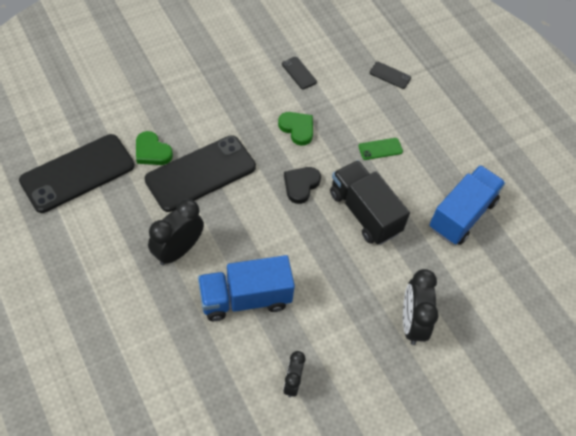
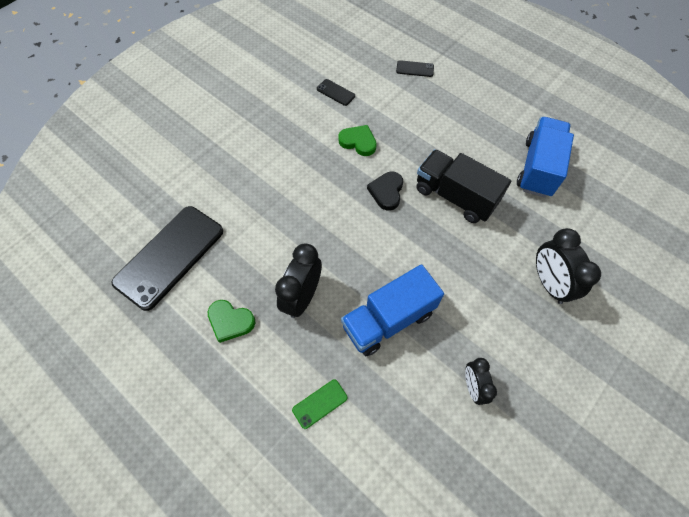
camera: 15 degrees left, 5 degrees up
(152, 151) = (234, 209): green heart -> green heart (230, 321)
(200, 173) = (289, 214): black phone -> none
(380, 149) = (439, 135): green phone -> green phone (320, 404)

